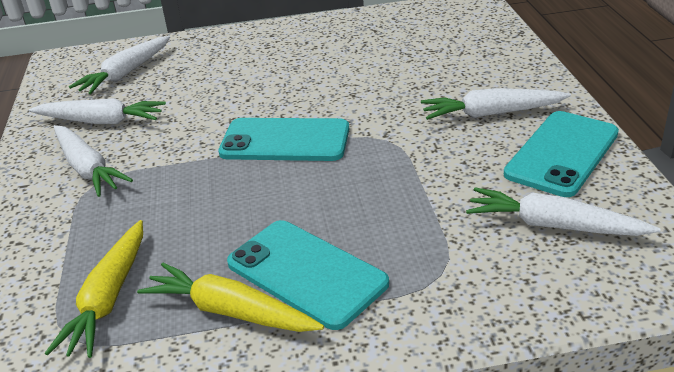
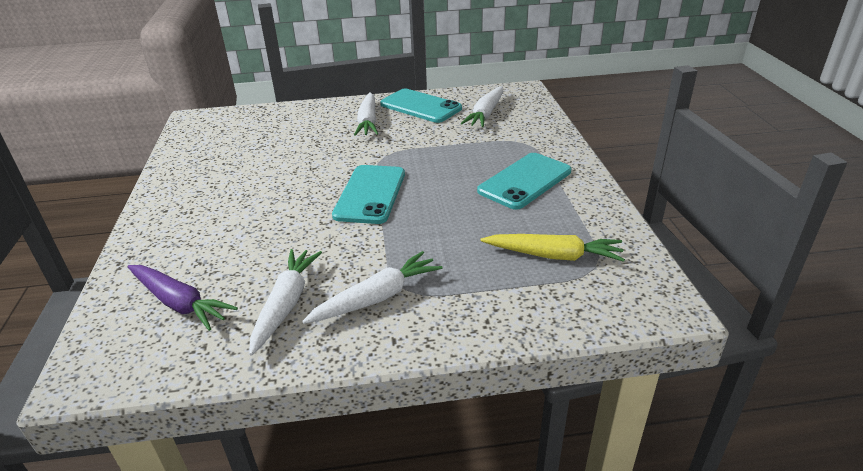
camera: 90 degrees left, 0 degrees up
(125, 74) = (179, 303): white carrot -> purple carrot
(230, 311) = (561, 205): yellow carrot -> none

